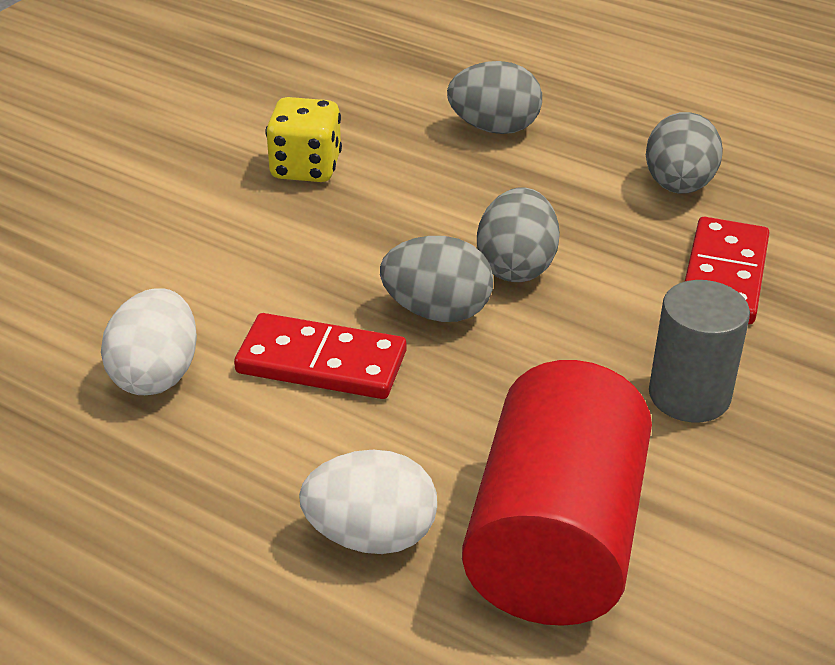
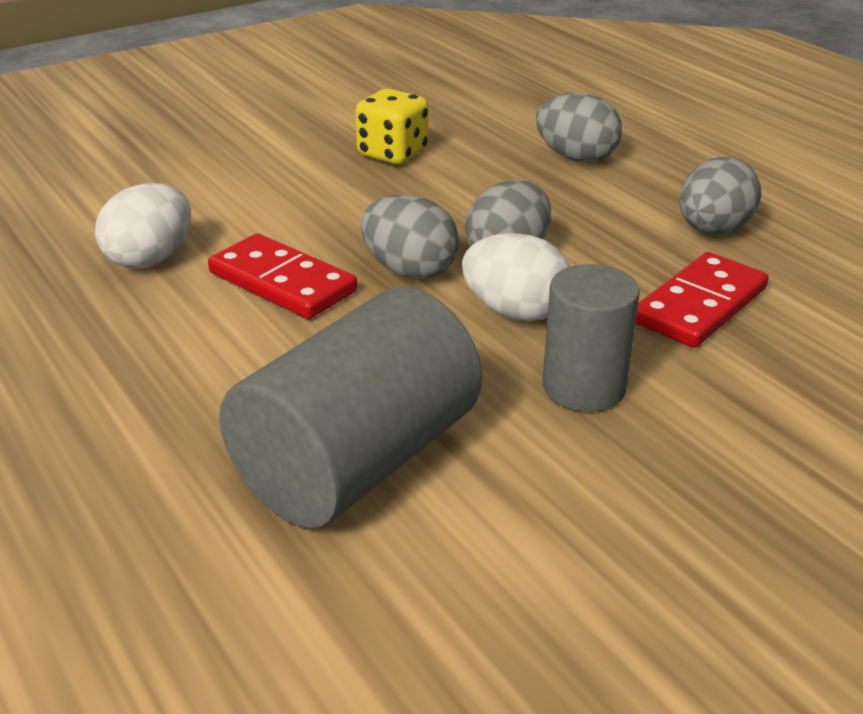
camera: 25 degrees right, 5 degrees down
(371, 536) = (206, 411): white egg -> white egg (515, 312)
(555, 540) = (357, 461): red cylinder -> grey cylinder

